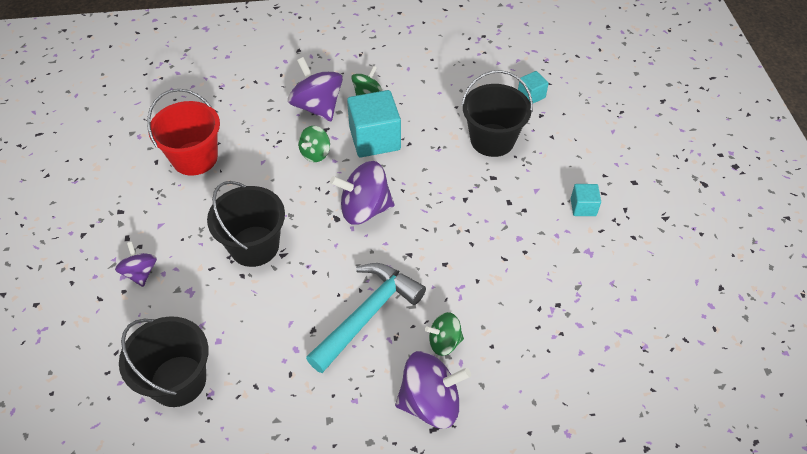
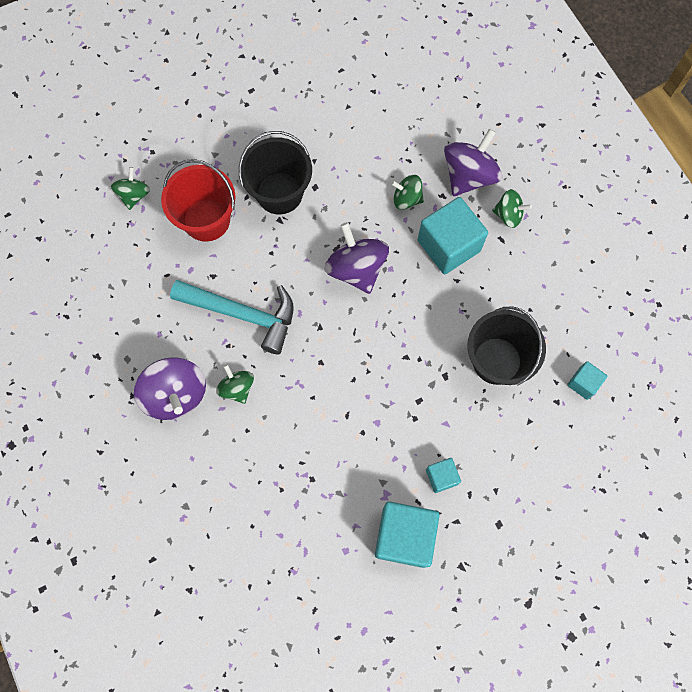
camera: 70 degrees right, 20 degrees up
(140, 273) = (220, 118): purple spinning top -> none
(178, 381) = (134, 195): black bucket -> green spinning top
(195, 158) = (357, 99): red bucket -> red bucket (206, 220)
(630, 249) = (404, 536): none -> turquoise cube

